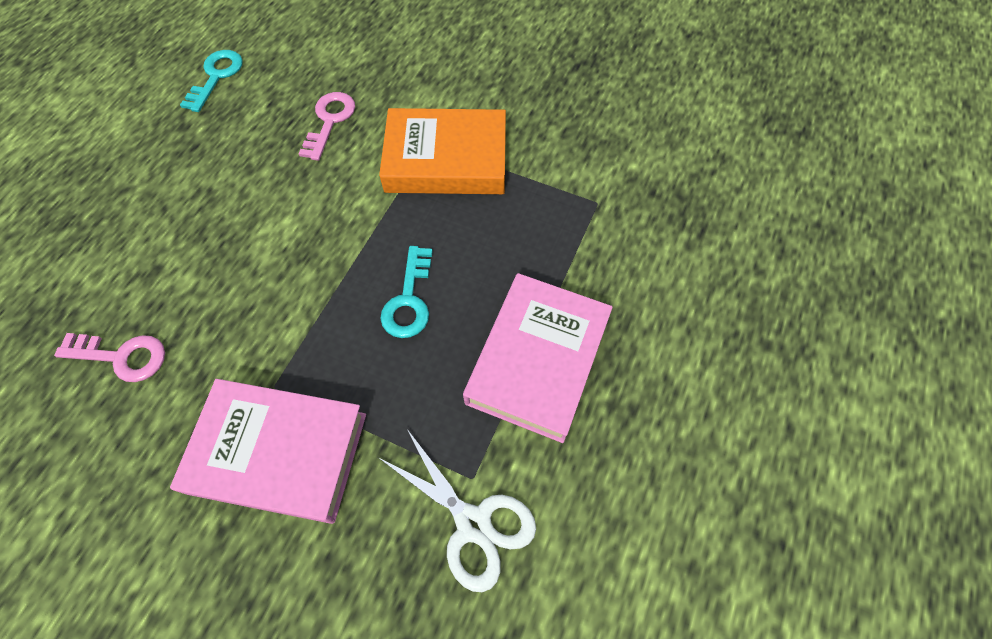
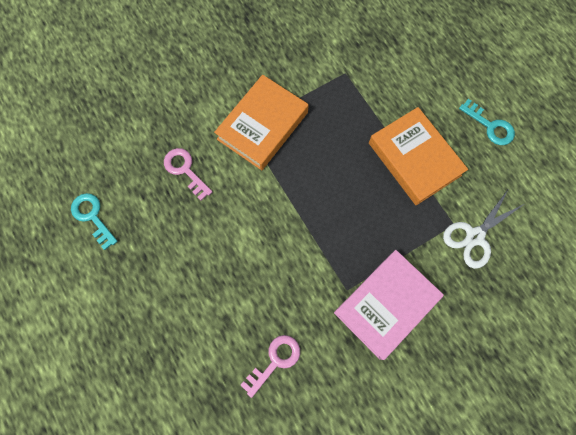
camera: 55 degrees left, 10 degrees up
(409, 300) = (340, 197): turquoise key -> turquoise key (490, 126)
(473, 524) = (474, 236): white scissors -> white scissors turned 150 degrees clockwise
(537, 360) = (414, 159): pink book -> orange book

